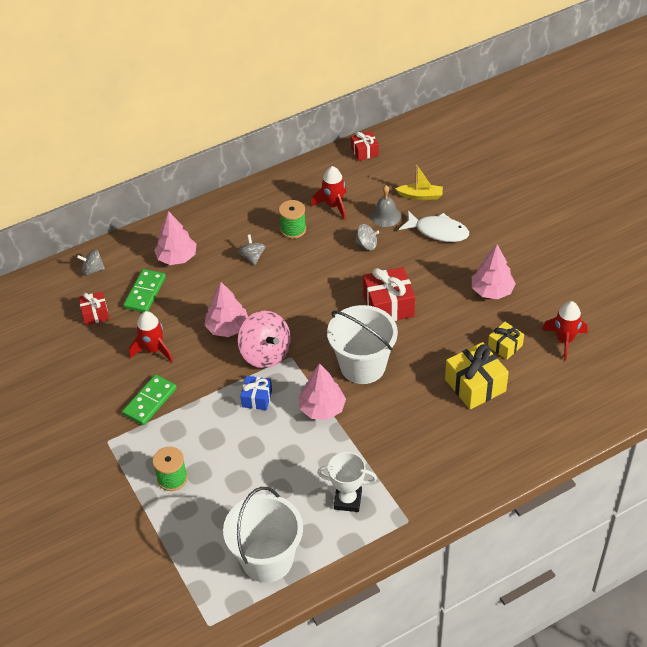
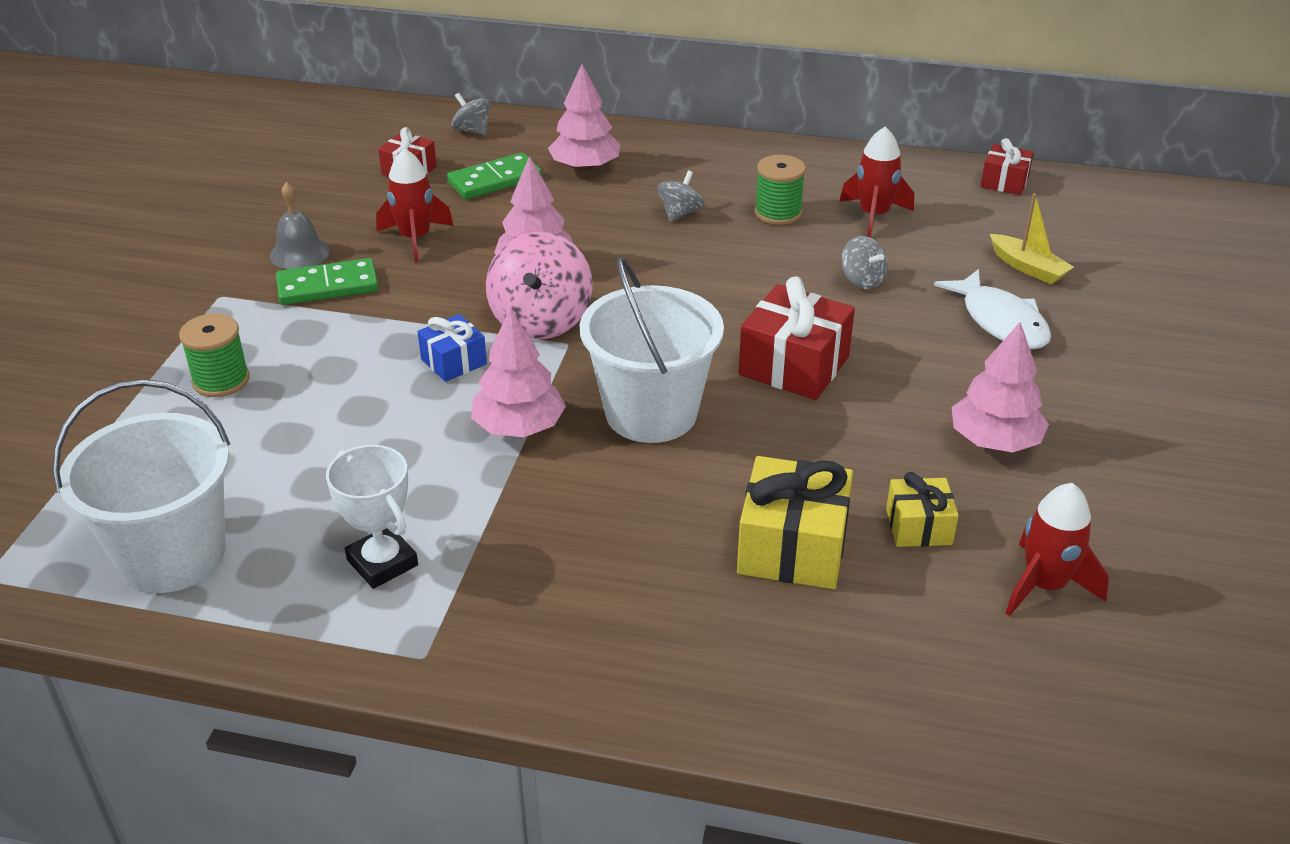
camera: 40 degrees right, 10 degrees down
(385, 216) = (938, 263): grey bell -> grey bell (299, 253)

